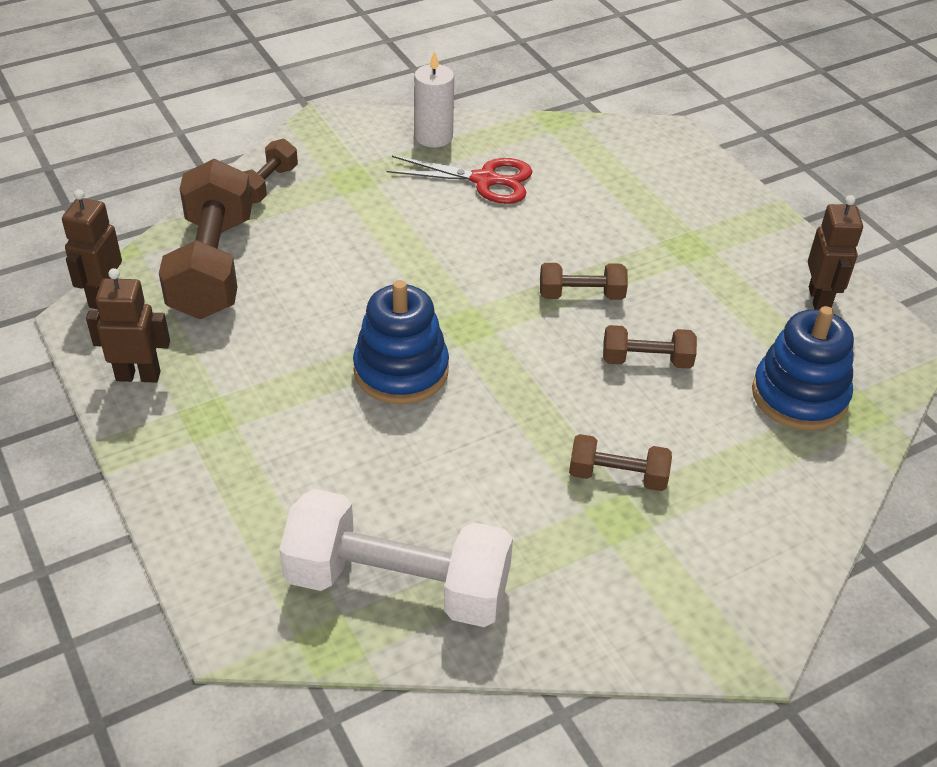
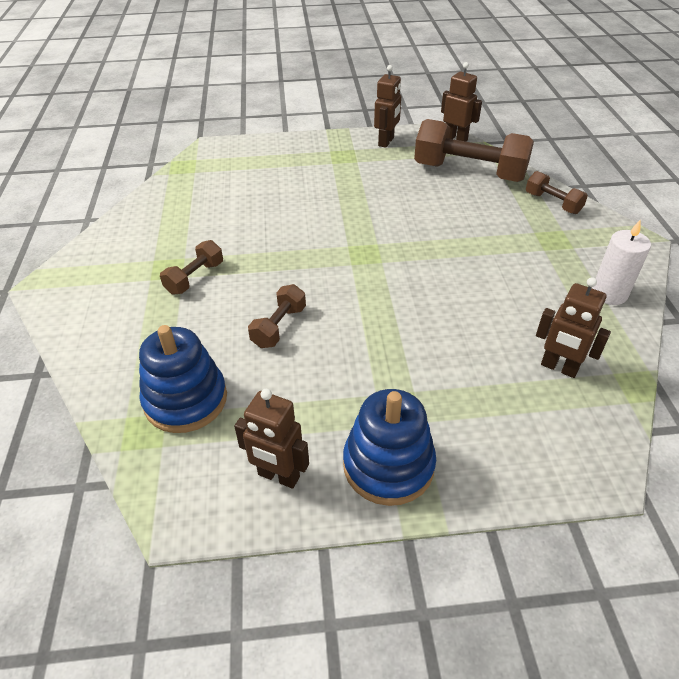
camera: 115 degrees right, 0 degrees up
(398, 585) = (195, 188): white dumbbell -> none
(401, 371) = (339, 219): blue stacking toy -> blue stacking toy (388, 465)
(485, 180) = (536, 307): red scissors -> none
(565, 160) = (559, 368): none -> brown robot
(581, 295) = (367, 316): brown dumbbell -> none

